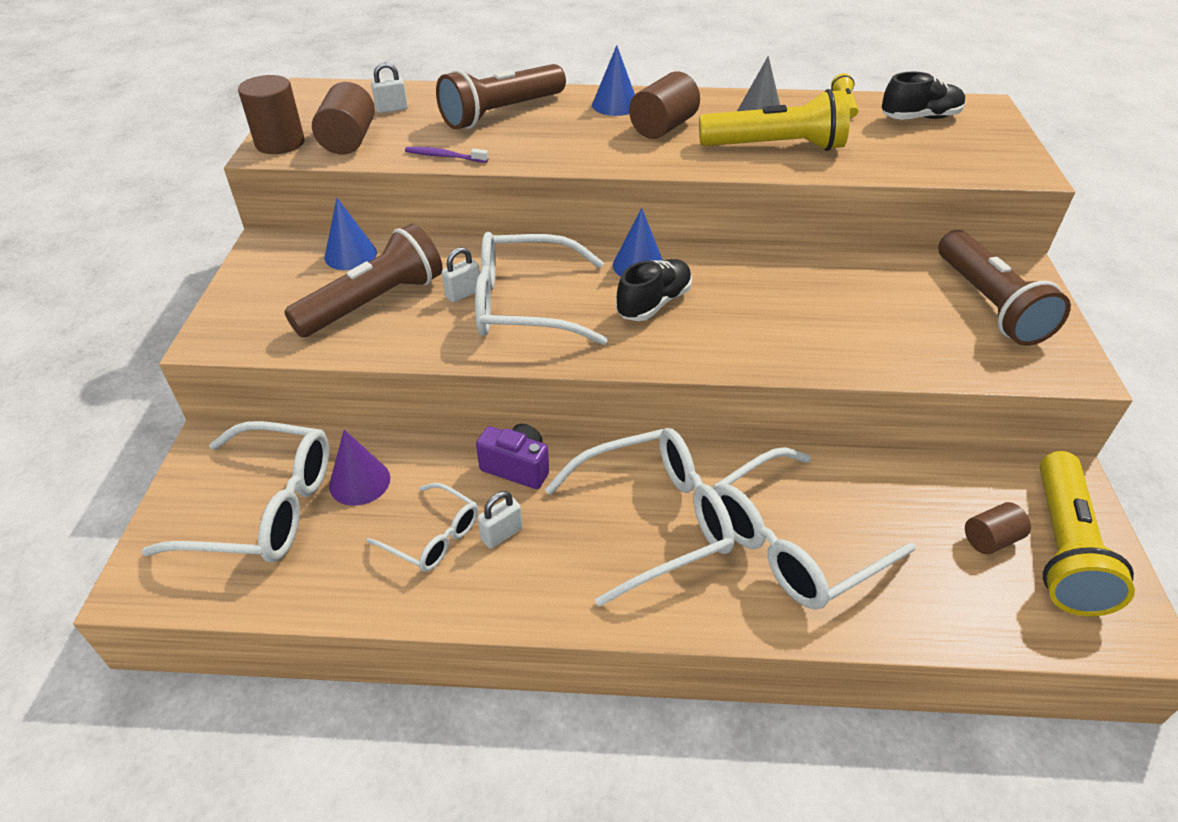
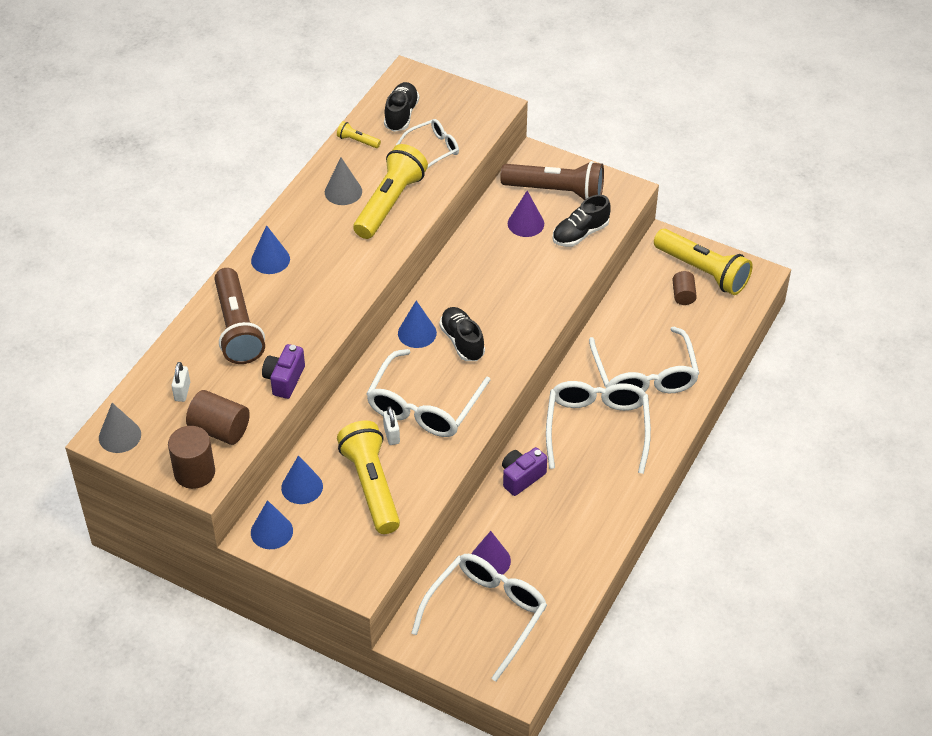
camera: 65 degrees left, 5 degrees up
(276, 254) = (271, 531): none -> blue cone
(314, 96) = (120, 436): none -> grey cone
(374, 302) = (371, 486): brown flashlight -> yellow flashlight
(433, 537) = (555, 534): white glasses -> white glasses (433, 149)
(444, 156) = (284, 380): purple toothbrush -> purple camera
(502, 534) = (570, 501): white padlock -> none
(663, 127) = (323, 247): brown cylinder -> none
(902, 295) = (526, 223): none -> purple cone
(941, 349) = (580, 234): none -> black shoe

